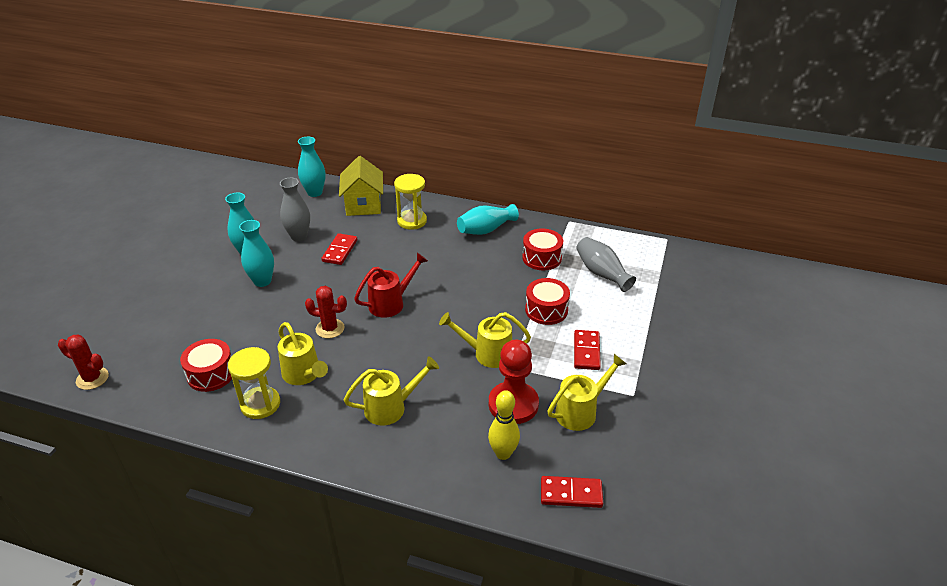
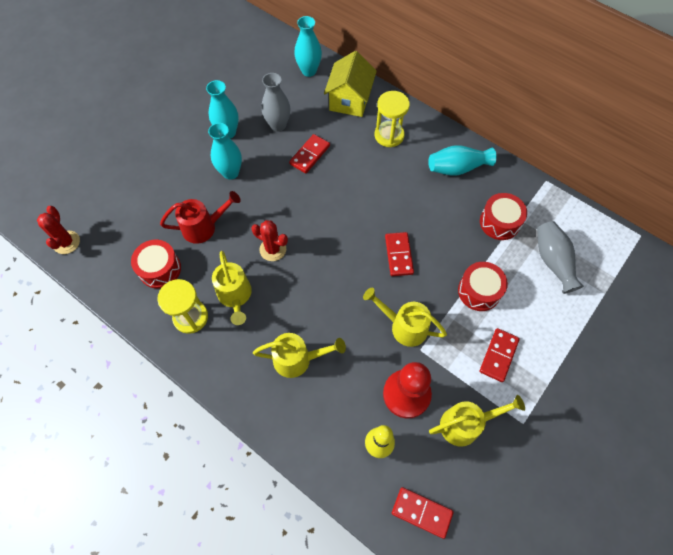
camera: 20 degrees right, 25 degrees up
(92, 378) = (66, 242): red cactus -> red cactus turned 45 degrees clockwise
(391, 303) = (336, 236): red watering can -> red watering can (204, 227)
(459, 302) = (399, 255): none -> red domino

